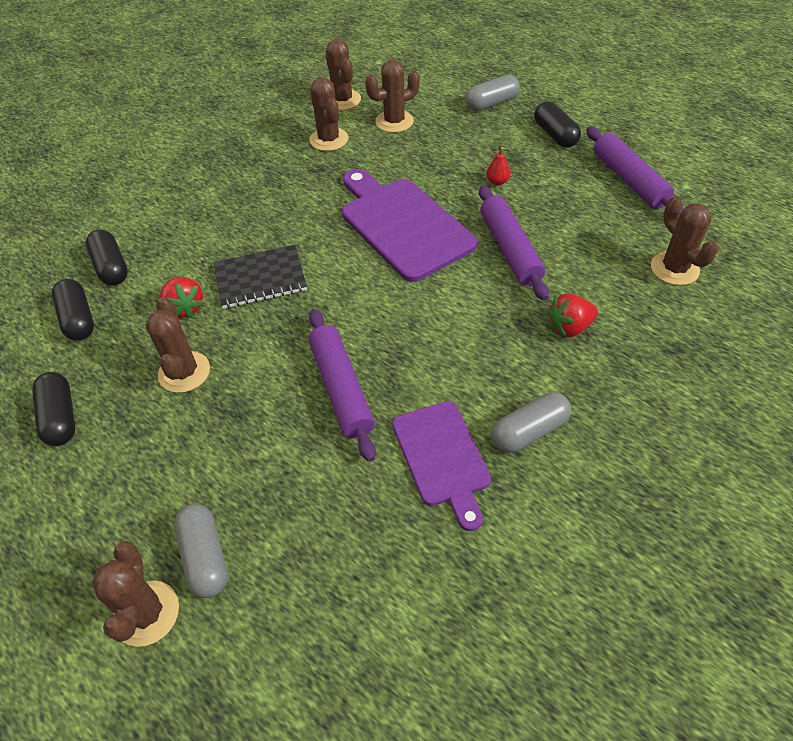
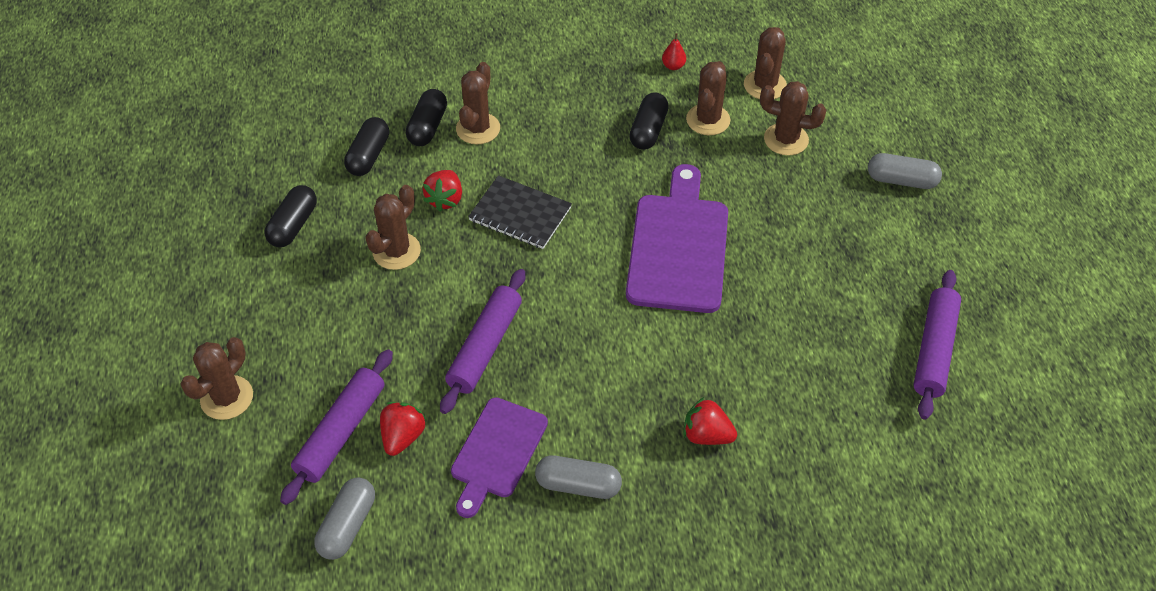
camera: 40 degrees right, 0 degrees up
(205, 557) = (289, 391): grey capsule -> grey capsule (347, 526)
(353, 509) = (403, 437): none -> red strawberry
(497, 182) = (807, 264): red pear -> red pear (673, 66)
(510, 249) = (741, 333): purple rolling pin -> purple rolling pin (341, 432)
(555, 135) = (922, 255): black capsule -> black capsule (648, 130)
(674, 269) = (863, 458): brown cactus -> brown cactus (478, 129)

